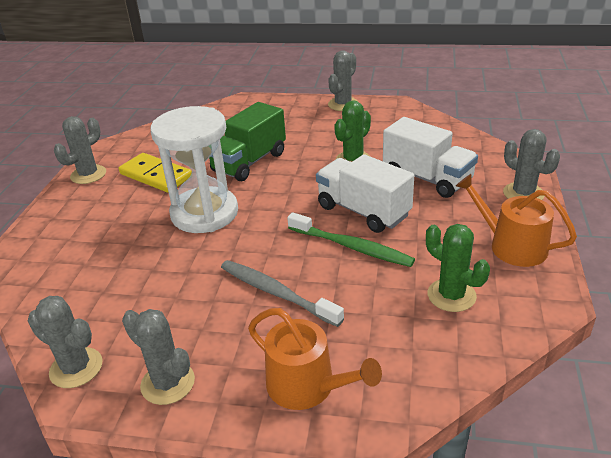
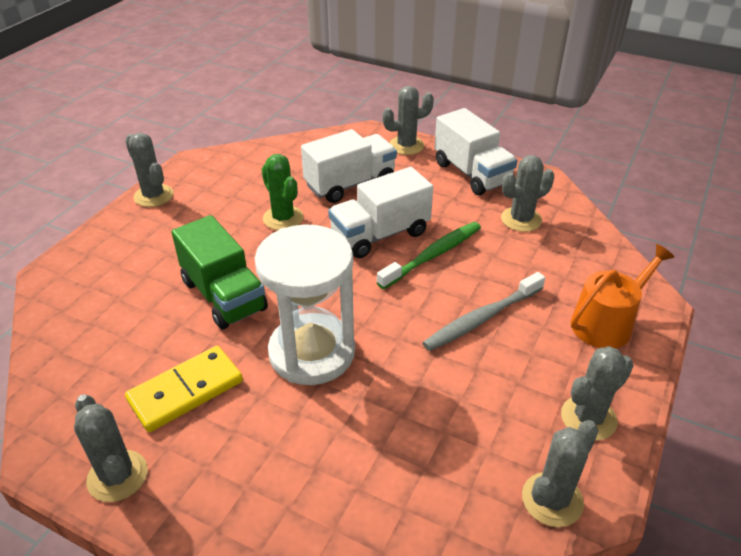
camera: 75 degrees left, 5 degrees up
(451, 295) = (521, 219): green cactus -> grey cactus
(511, 245) = (472, 173): orange watering can -> white truck

